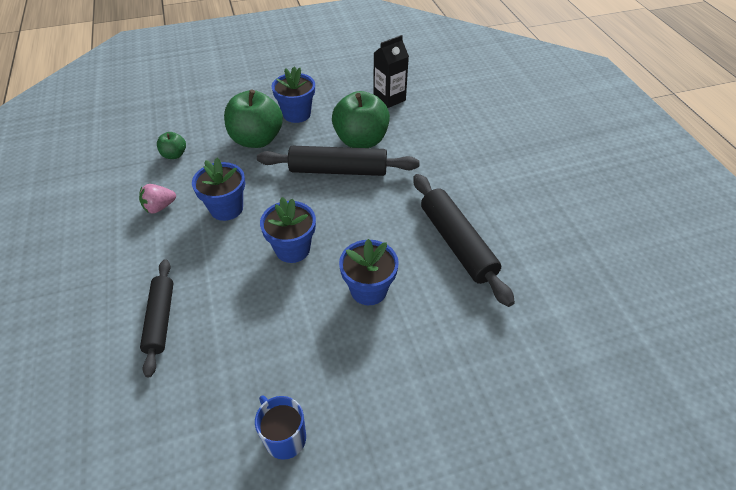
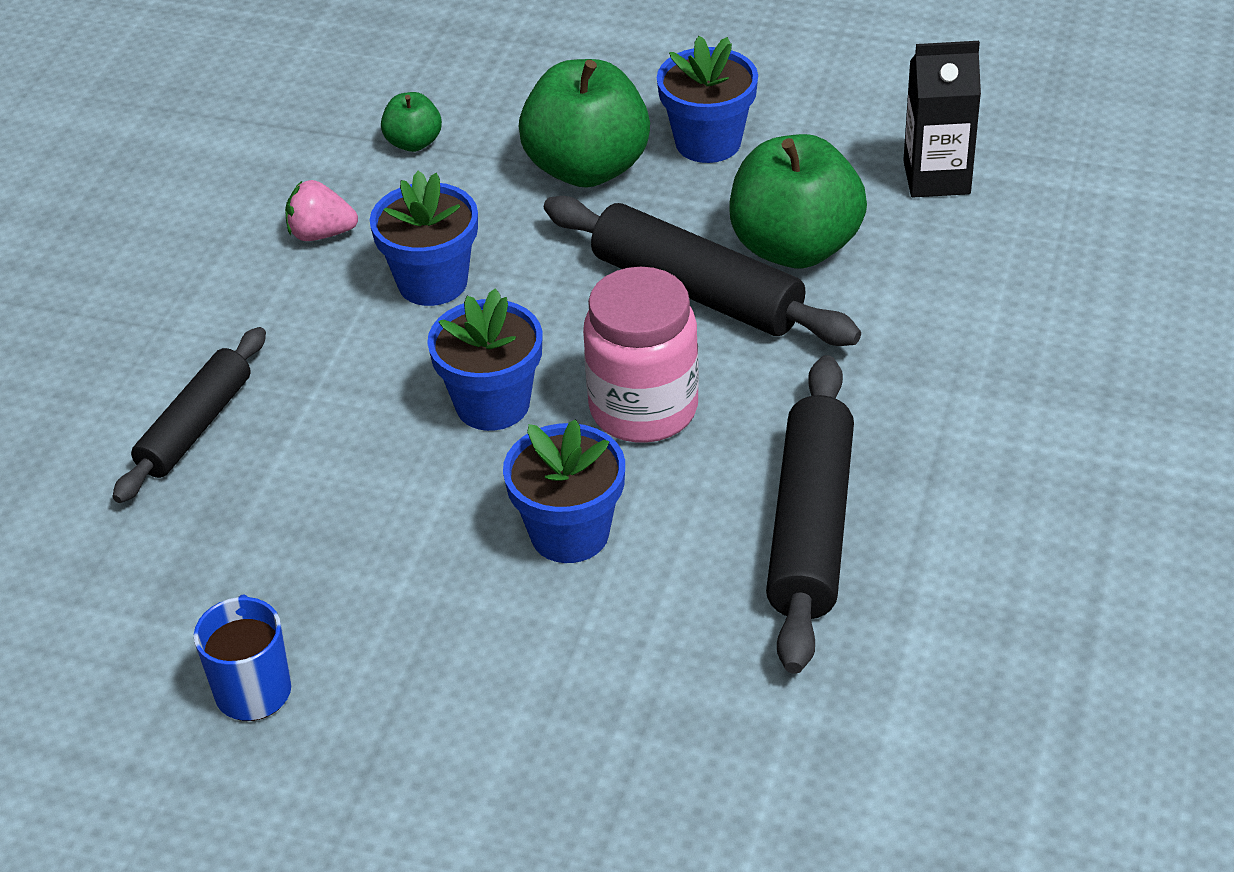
camera: 35 degrees right, 5 degrees down
(356, 224) = (643, 409): none -> pink jar

